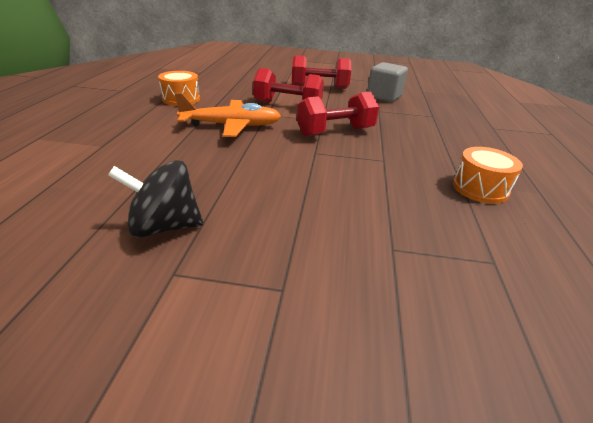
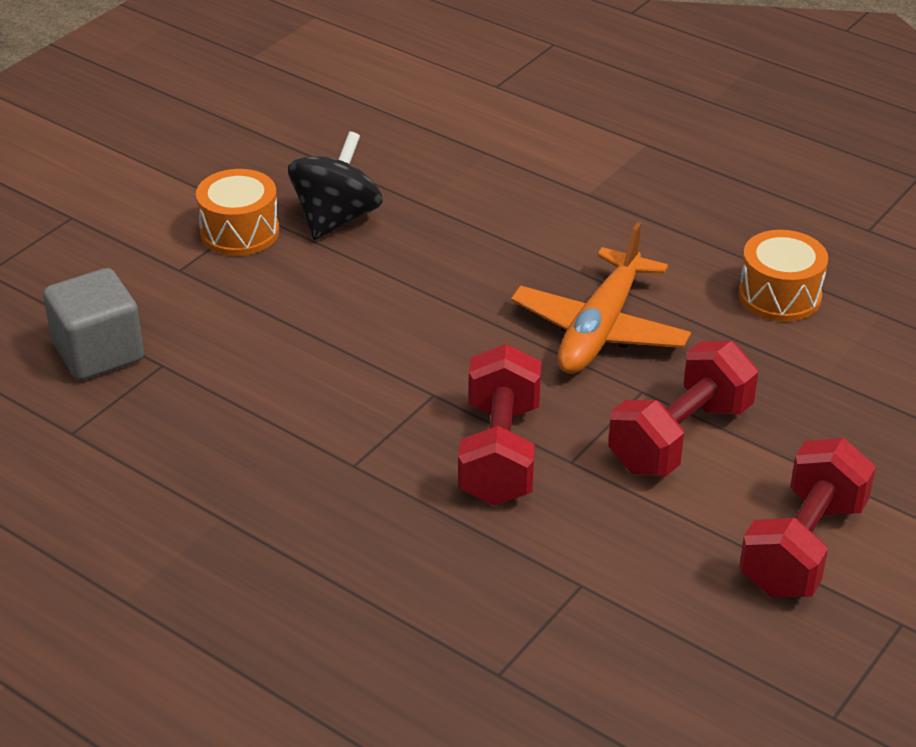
camera: 120 degrees right, 5 degrees up
(384, 96) = (677, 652): grey cube -> grey cube (98, 353)
(480, 188) = (191, 528): orange drum -> orange drum (239, 232)

